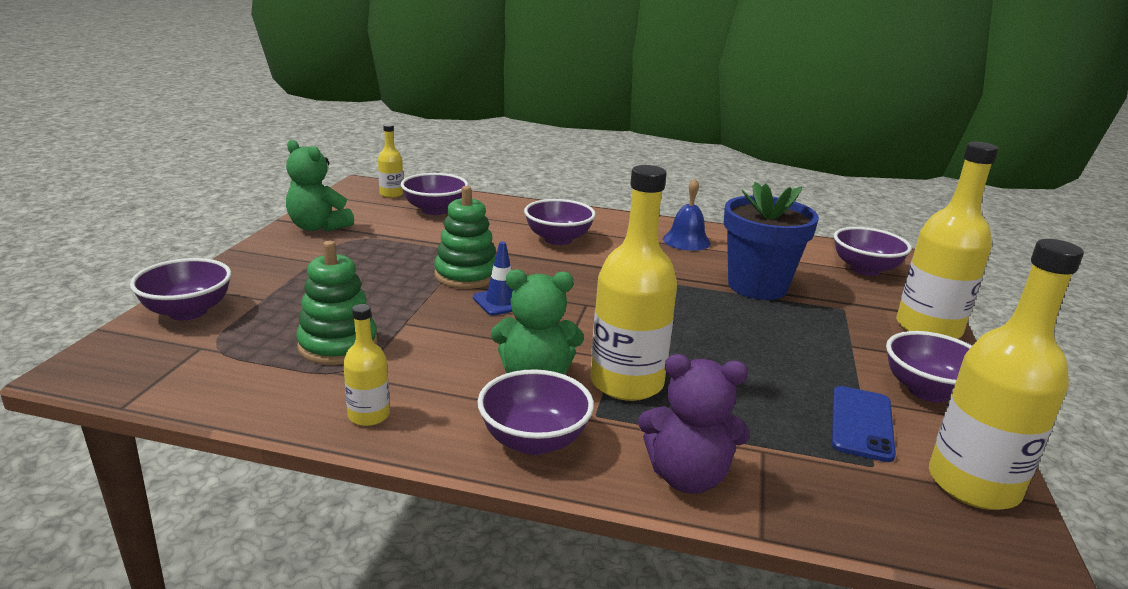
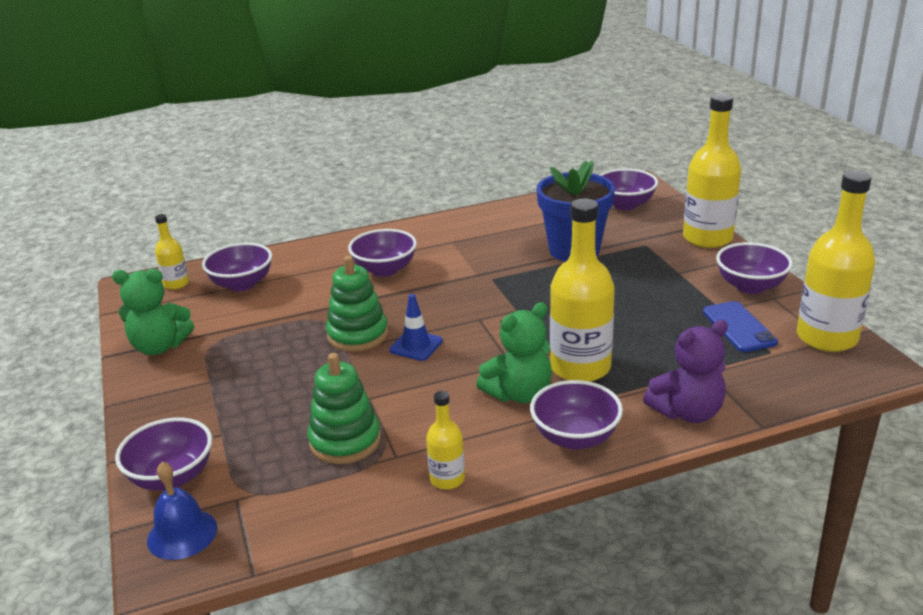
camera: 30 degrees left, 5 degrees up
(686, 241) = (481, 230): blue bell -> blue bell (182, 534)

